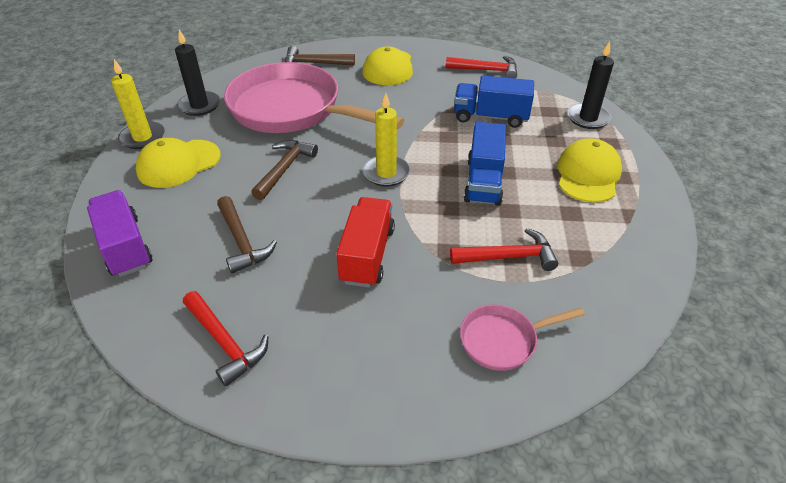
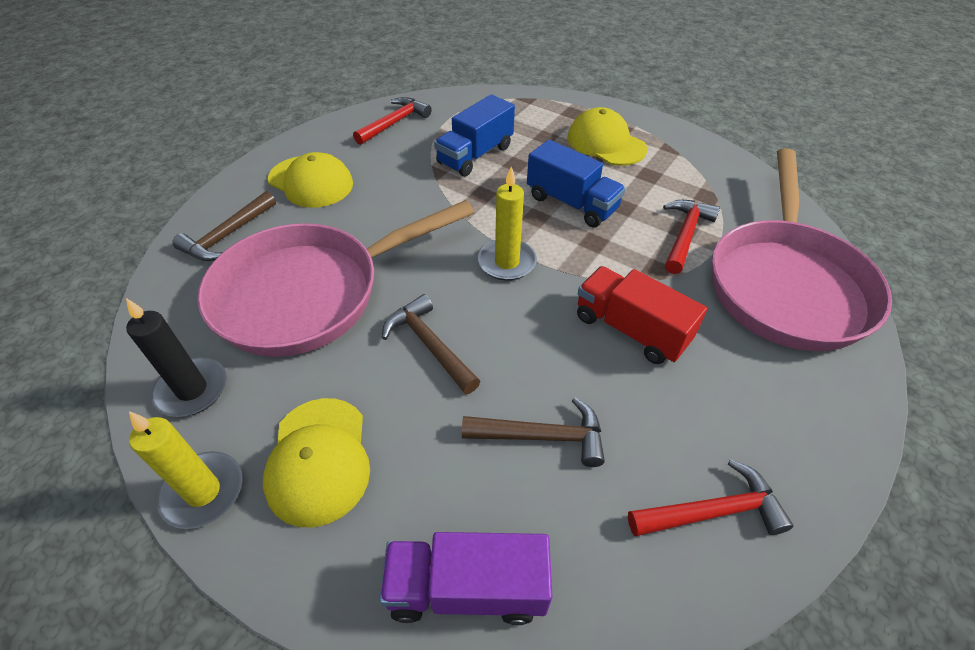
camera: 60 degrees left, 5 degrees up
(503, 340) = (786, 284): pink pan -> pink pan, size x2.21
(588, 118) = (529, 106): black candle -> none

